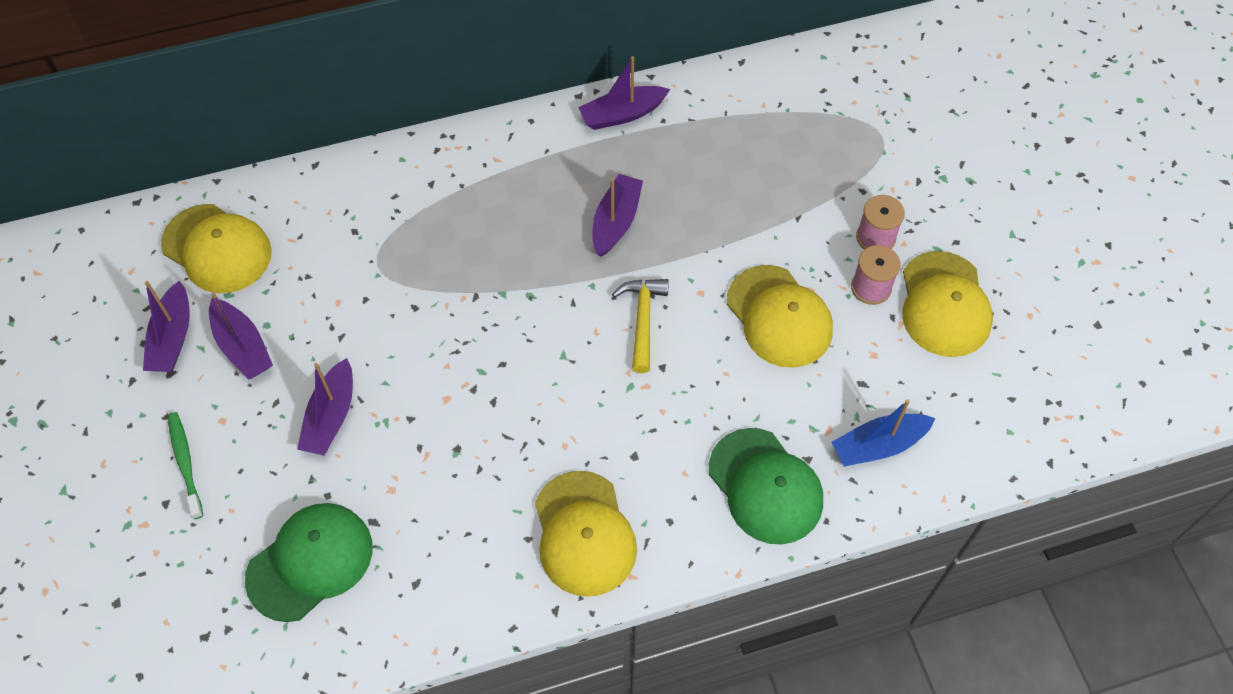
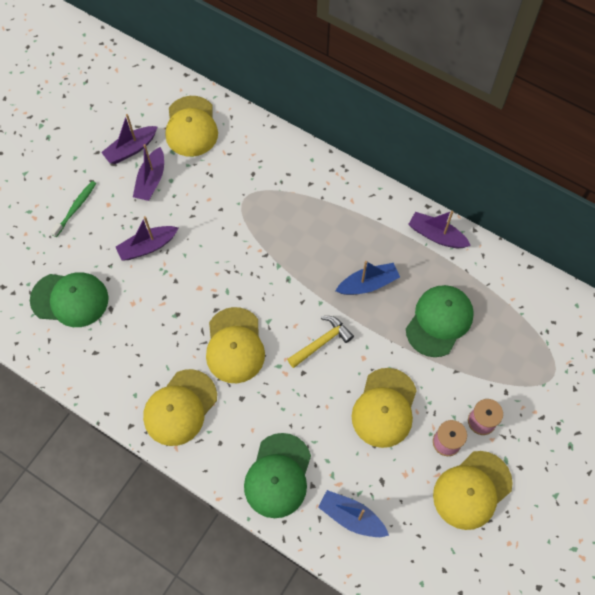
camera: 50 degrees right, 5 degrees up
(560, 414) = (235, 345): none -> yellow cap
(616, 221) = (368, 284): purple boat -> blue boat
(725, 188) = (439, 321): none -> green cap

